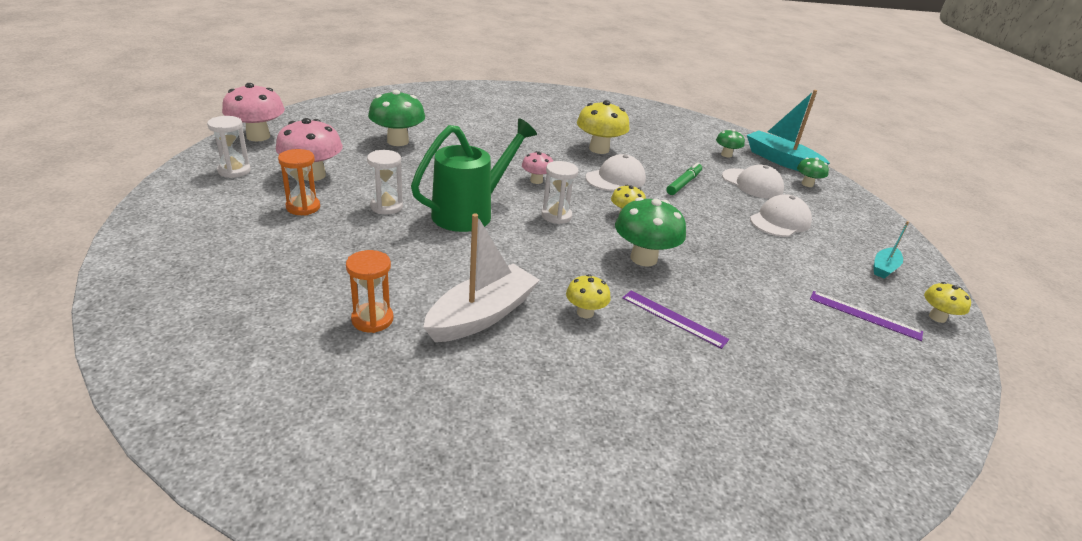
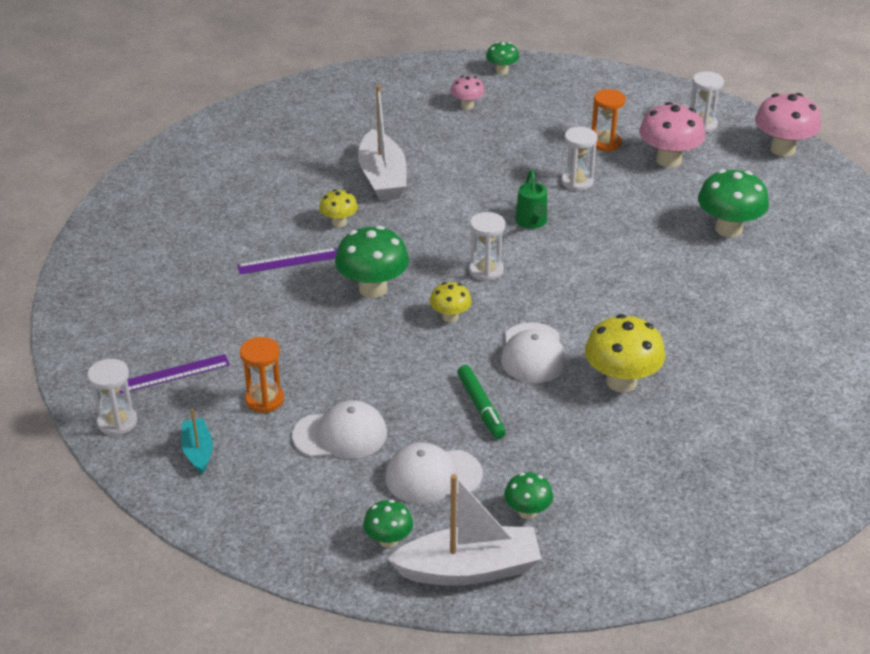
camera: 130 degrees right, 5 degrees up
(154, 311) = (502, 71): none -> green mushroom
(372, 319) = (421, 136): orange hourglass -> orange hourglass (264, 400)
(470, 213) = (532, 222): green watering can -> green watering can, size x0.51
(536, 181) = (568, 289): pink mushroom -> pink mushroom (467, 106)
(780, 221) = (340, 435): white cap -> white cap turned 90 degrees counterclockwise
(781, 160) = (469, 569): turquoise boat -> white boat
(937, 317) = (117, 422): yellow mushroom -> white hourglass

